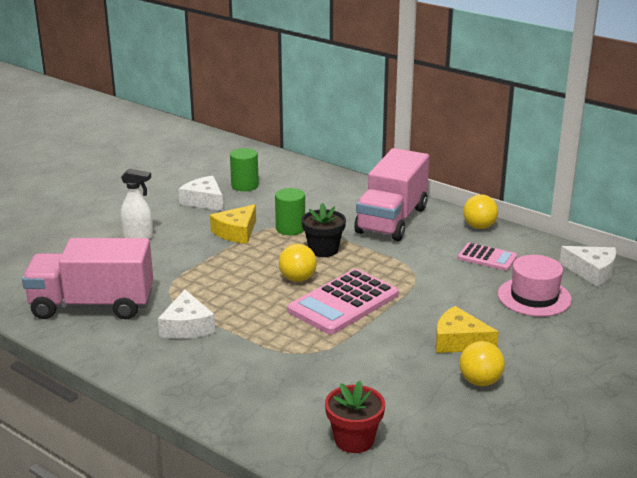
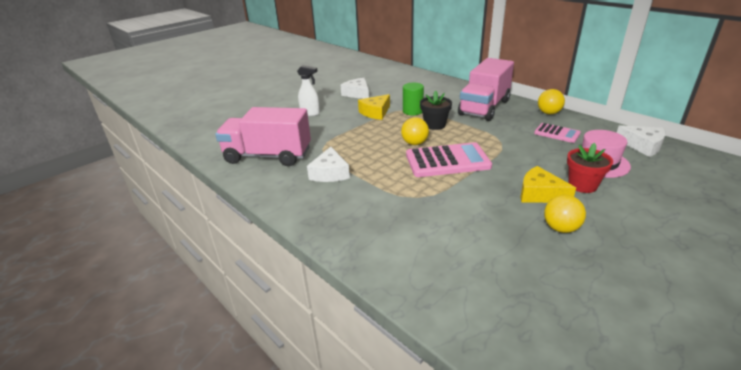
camera: 10 degrees right, 5 degrees up
(245, 185) = (385, 85): green cylinder -> none
(343, 303) = (447, 161): pink calculator -> pink calculator turned 150 degrees counterclockwise
(354, 440) = (451, 274): red flower pot -> red flower pot (582, 185)

